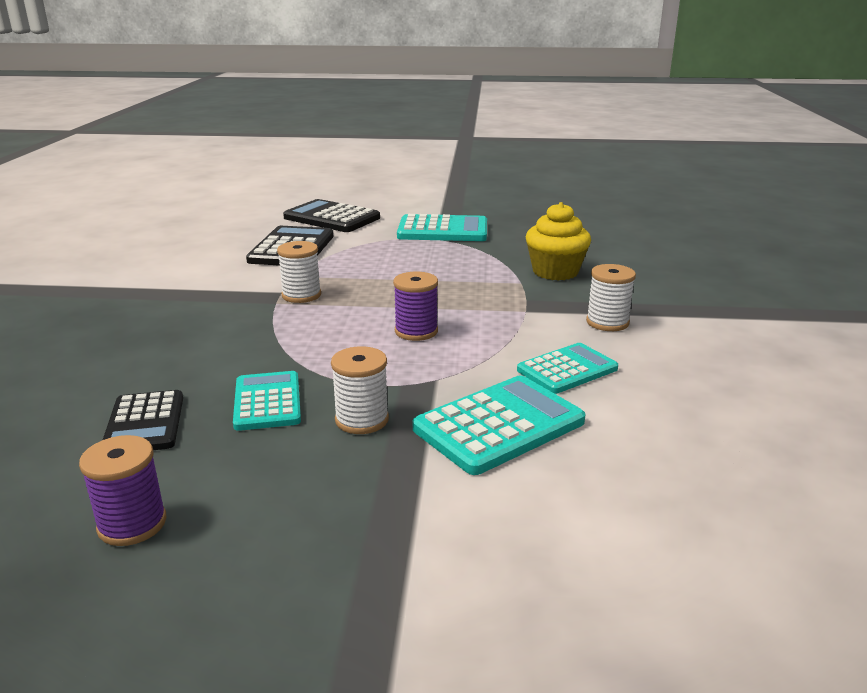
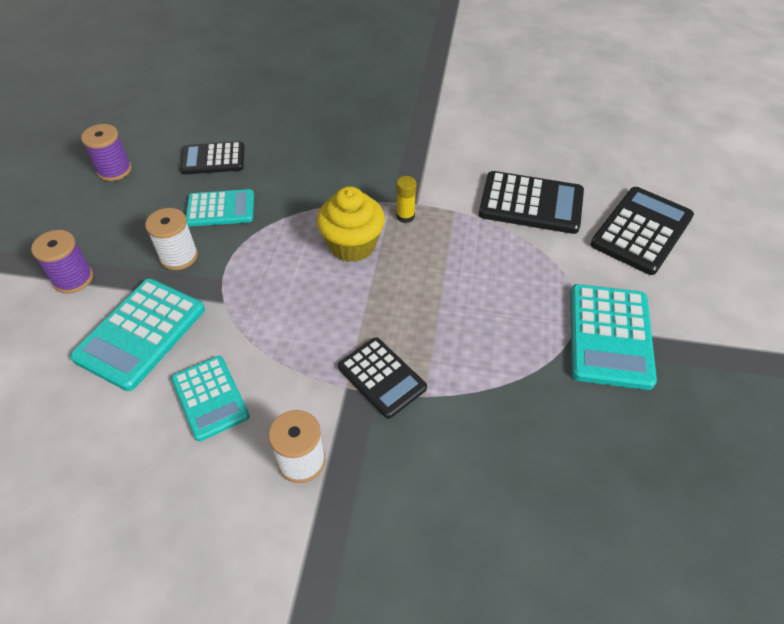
camera: 95 degrees right, 25 degrees up
(301, 295) = (405, 216): white spool -> yellow glue stick
(416, 331) = (313, 293): purple spool -> purple spool (73, 279)
(499, 425) = (141, 333): turquoise calculator -> turquoise calculator turned 60 degrees clockwise
(509, 297) = (381, 377): none -> black calculator
(555, 272) = (458, 440): yellow cupcake -> yellow cupcake (352, 245)

